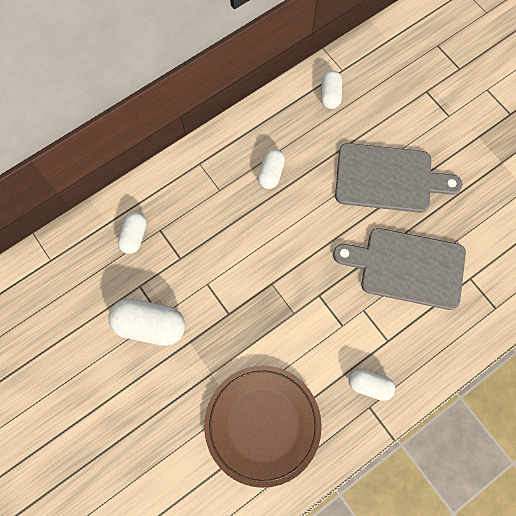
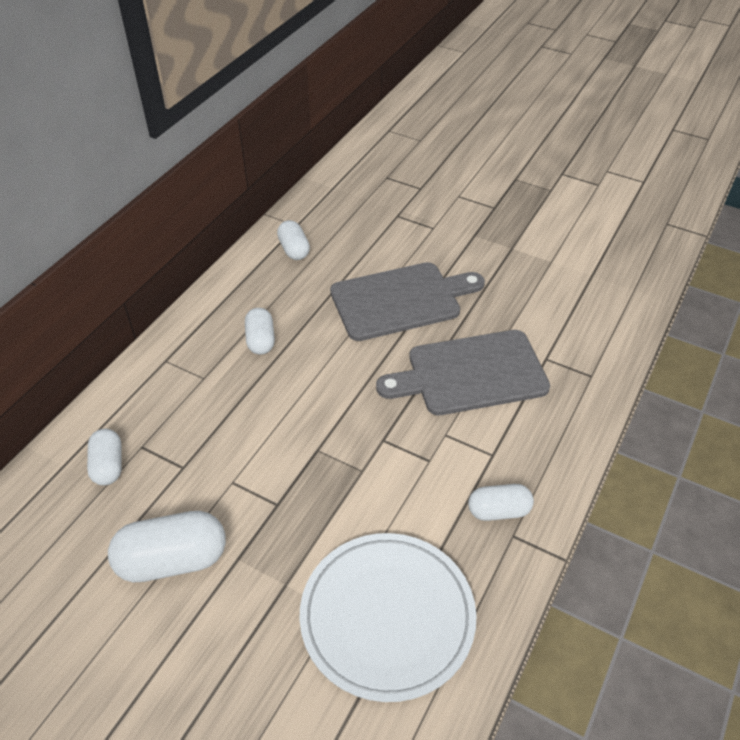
camera: 25 degrees left, 25 degrees down
(262, 424) = (387, 617): brown plate -> white plate

